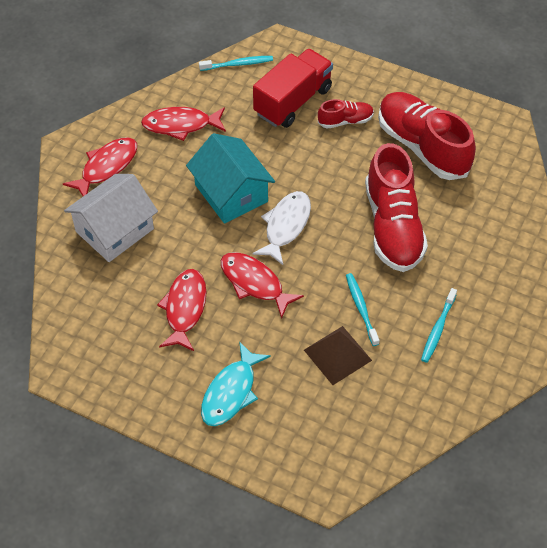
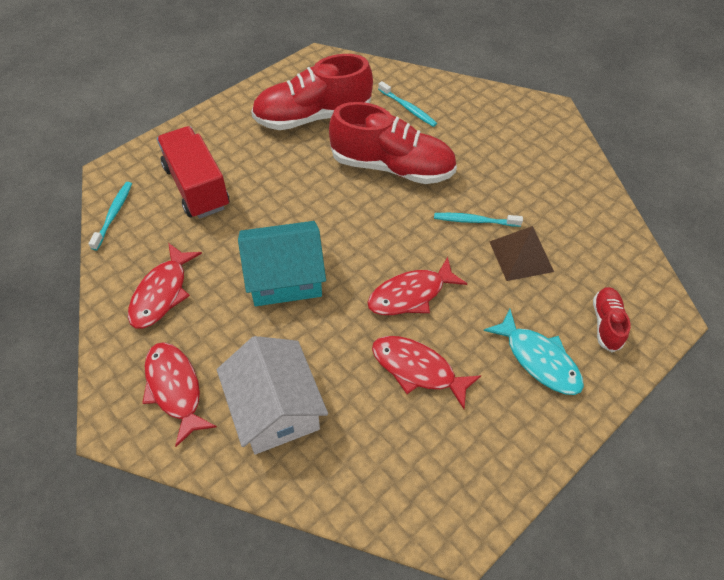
camera: 70 degrees left, 0 degrees up
(285, 226) = (351, 245): white fish -> none
(345, 121) = (248, 157): red shoe -> red shoe (606, 323)
(438, 329) = (516, 176): turquoise toothbrush -> turquoise toothbrush (407, 108)

